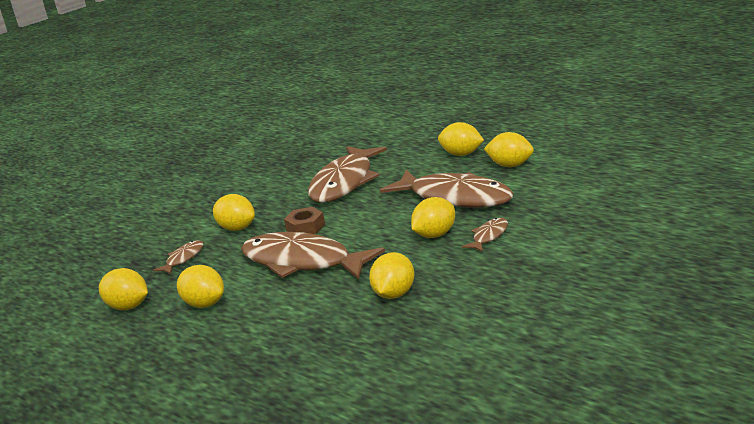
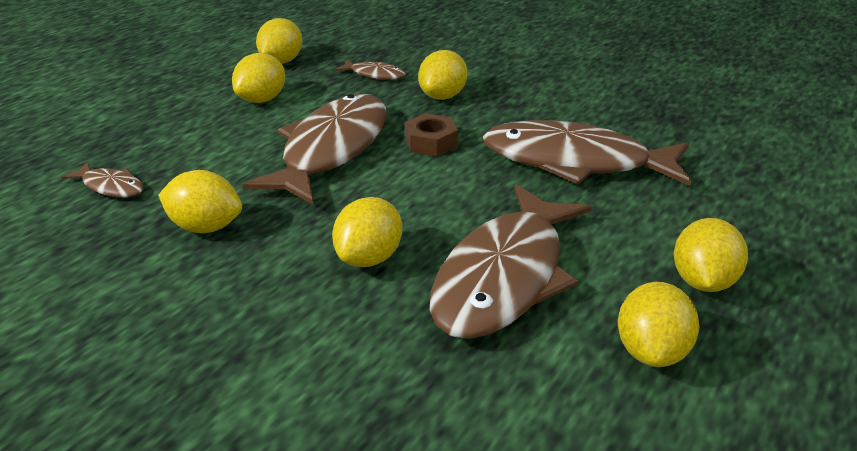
camera: 80 degrees right, 10 degrees up
(435, 235) = (369, 257): yellow lemon -> yellow lemon turned 75 degrees clockwise
(489, 236) = (343, 318): brown fish -> brown fish (111, 186)

